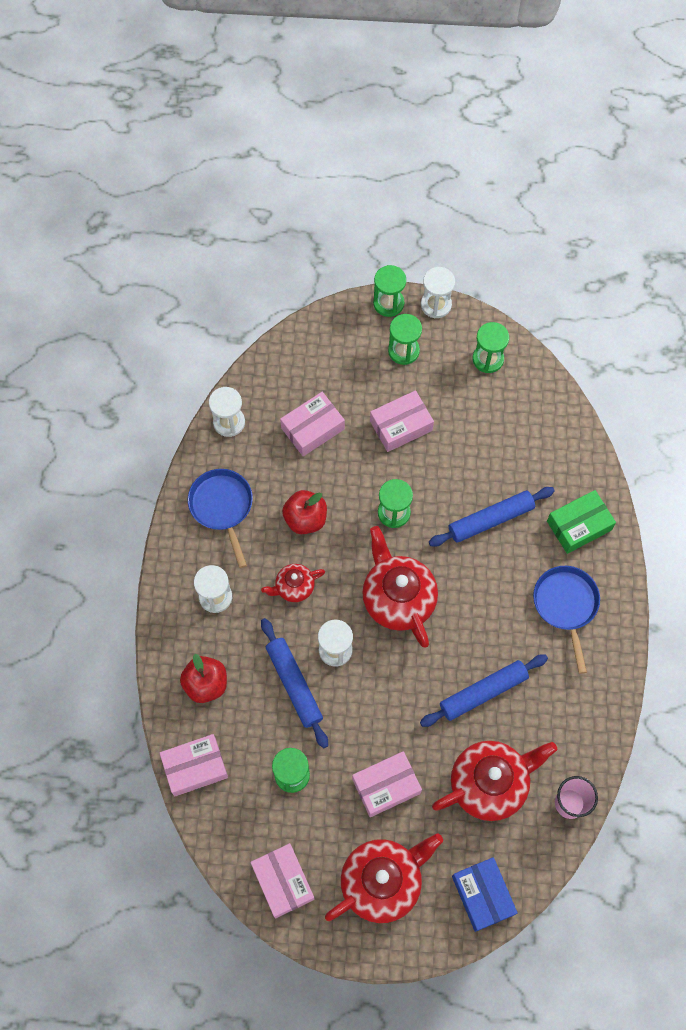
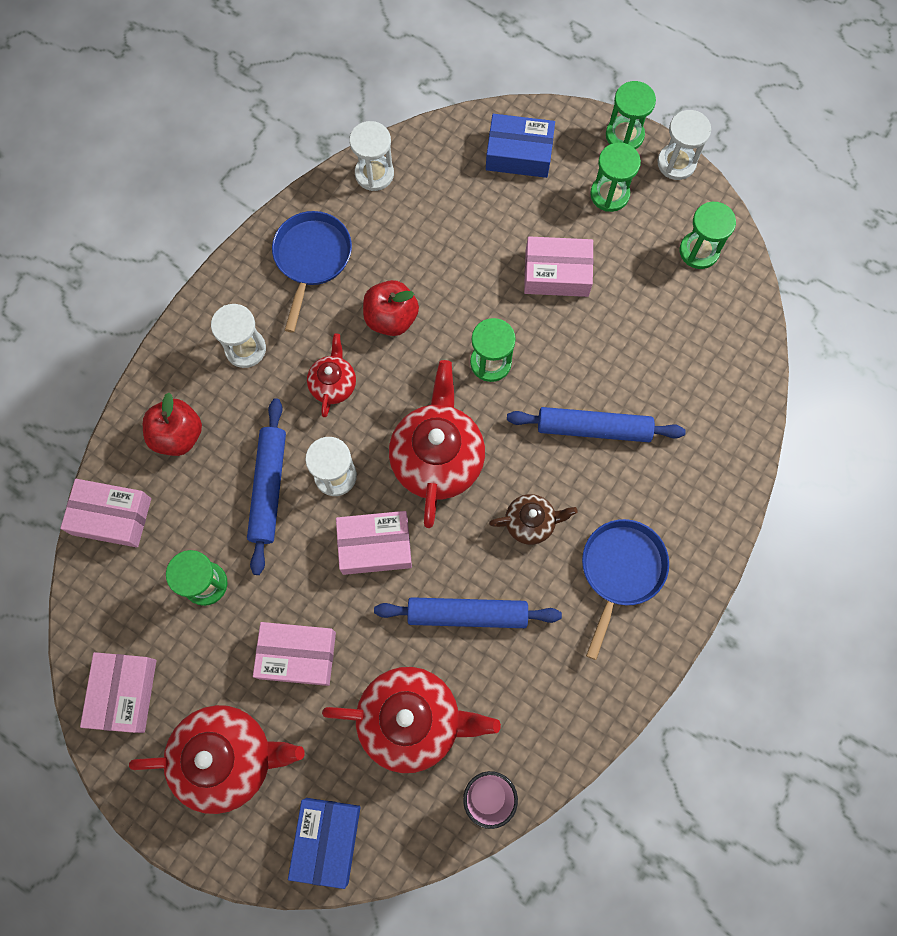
camera: 30 degrees right, 5 degrees up
(294, 587) = (333, 384): red teapot -> red teapot turned 90 degrees clockwise
(312, 428) = (459, 226): pink box -> pink box (375, 545)
(323, 354) = (519, 153): none -> blue box
(487, 607) = (531, 522): none -> brown teapot
(579, 526) = (690, 489): green box -> none

